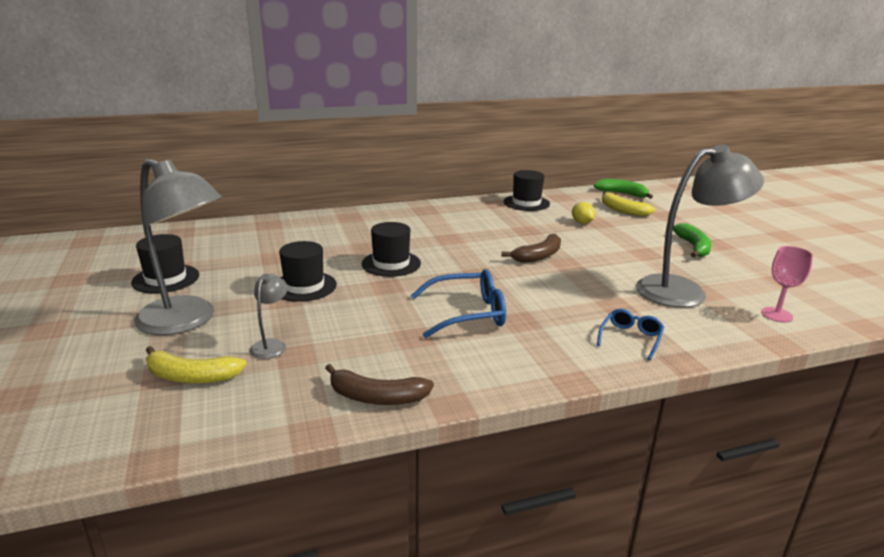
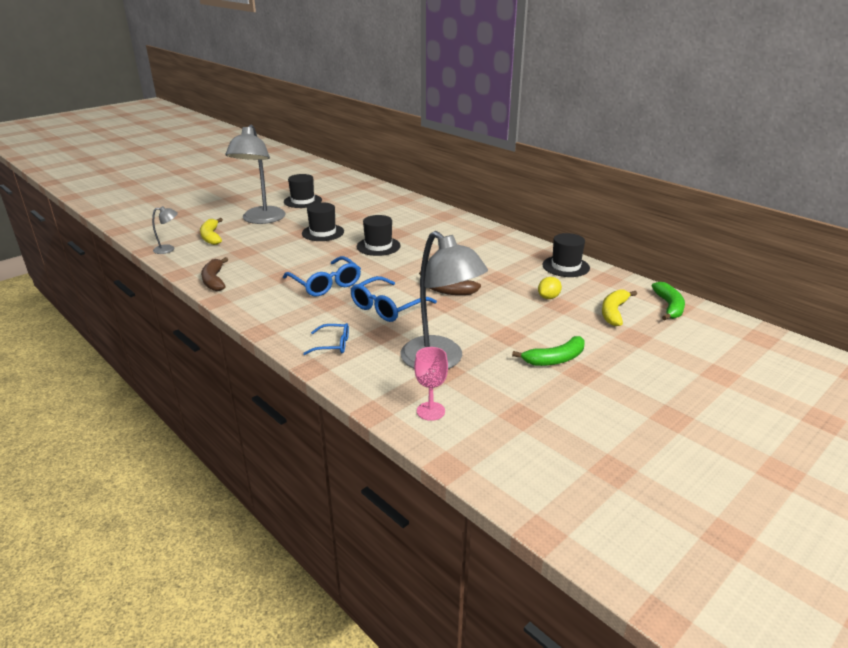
camera: 65 degrees right, 5 degrees up
(271, 345) = (250, 244): grey lamp -> grey lamp (168, 249)
(556, 291) = (387, 307): none -> blue glasses

